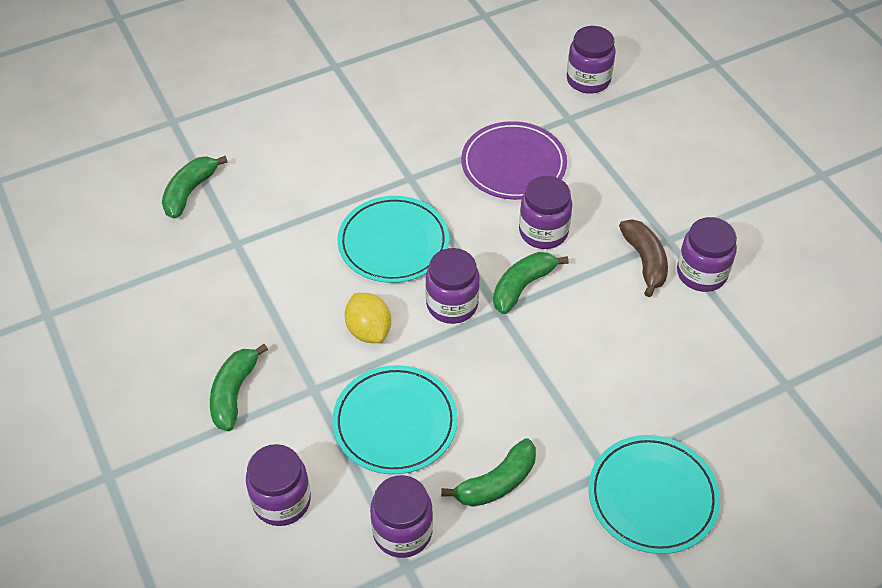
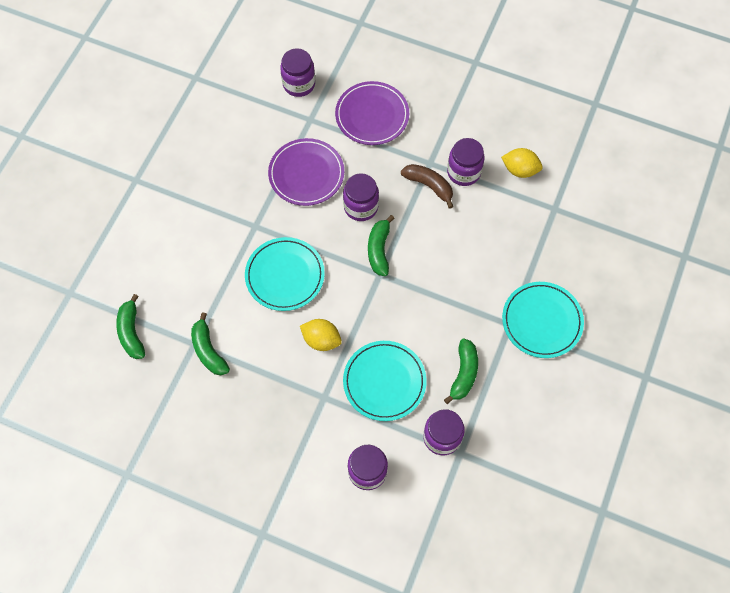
camera: 40 degrees left, 15 degrees up
(234, 393) = (284, 433): green banana -> green banana (208, 350)
(452, 304) = (352, 289): purple jar -> none
(643, 154) = (372, 115): none -> purple plate
(777, 315) = (520, 170): none -> yellow lemon

